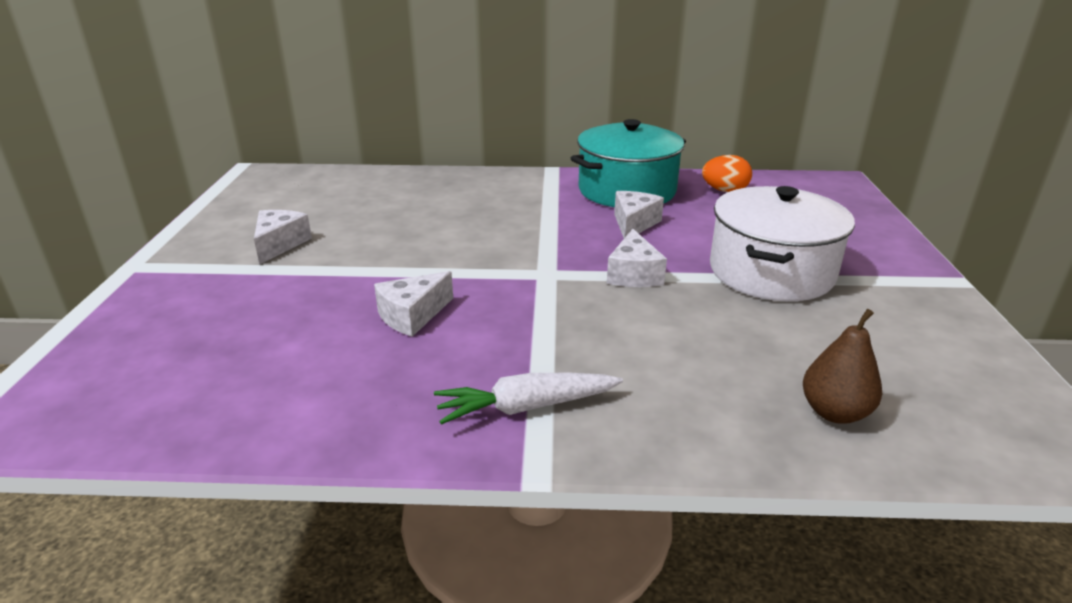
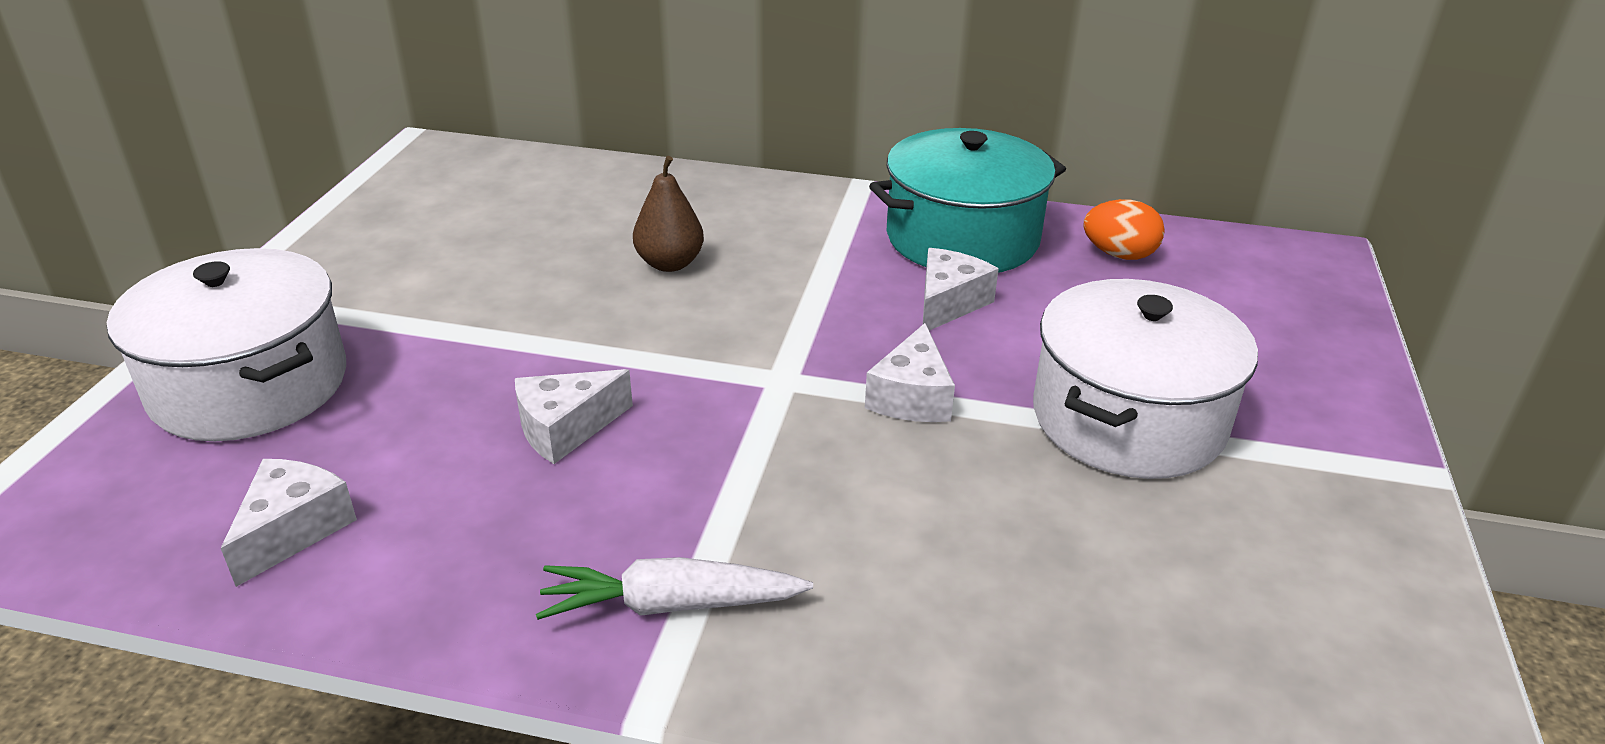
camera: 10 degrees right, 5 degrees up
(173, 315) = (249, 385): none -> white pot
(280, 244) = (422, 281): white cheese -> white cheese (293, 530)
(834, 412) = (1116, 683): brown pear -> brown pear (669, 263)

